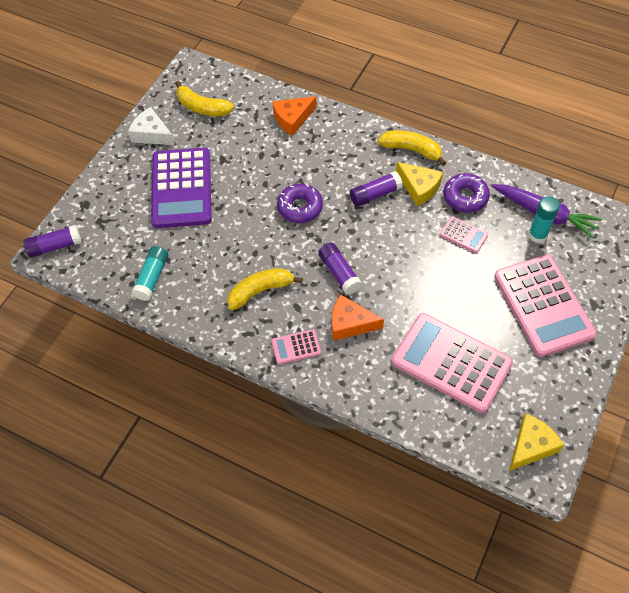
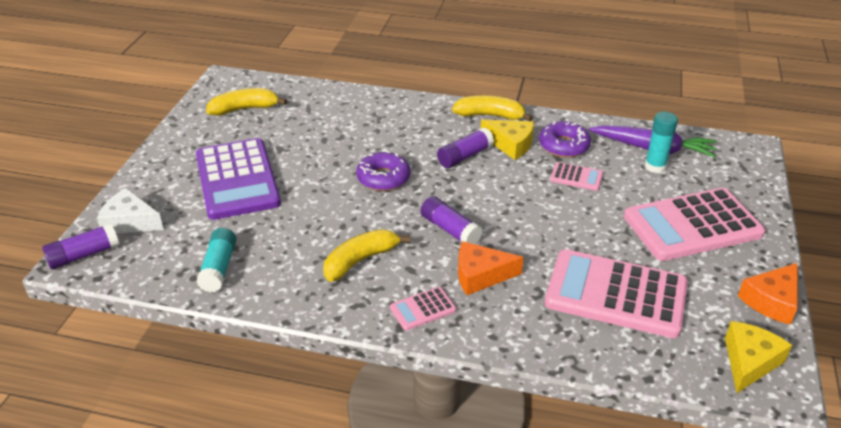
camera: 15 degrees left, 20 degrees down
(152, 134) = (190, 137): white cheese -> white cheese (130, 222)
(202, 107) = (245, 109): yellow banana -> yellow banana turned 150 degrees clockwise
(292, 119) = (350, 106): orange cheese -> orange cheese (771, 300)
(543, 305) = (692, 225): pink calculator -> pink calculator turned 105 degrees clockwise

